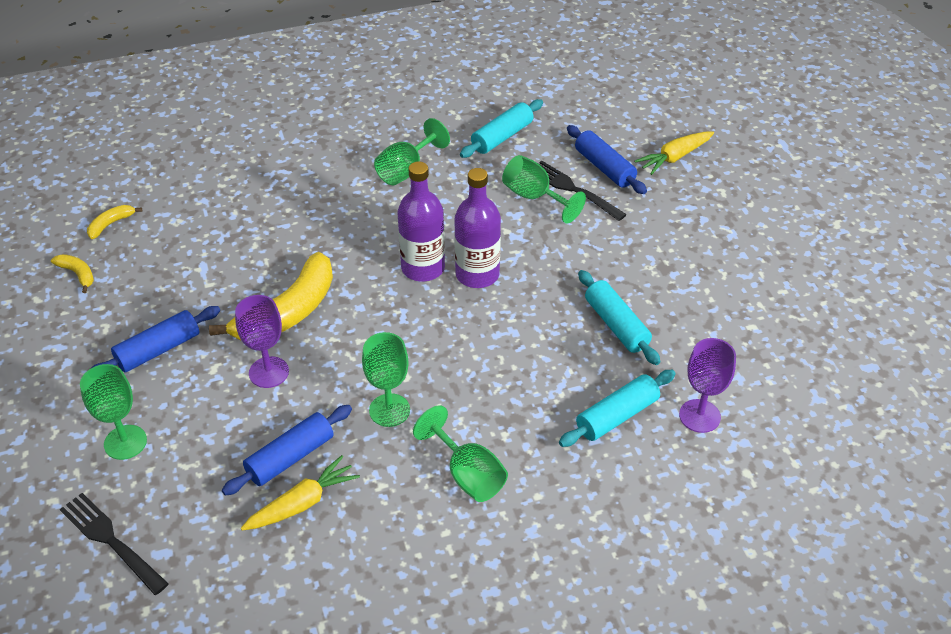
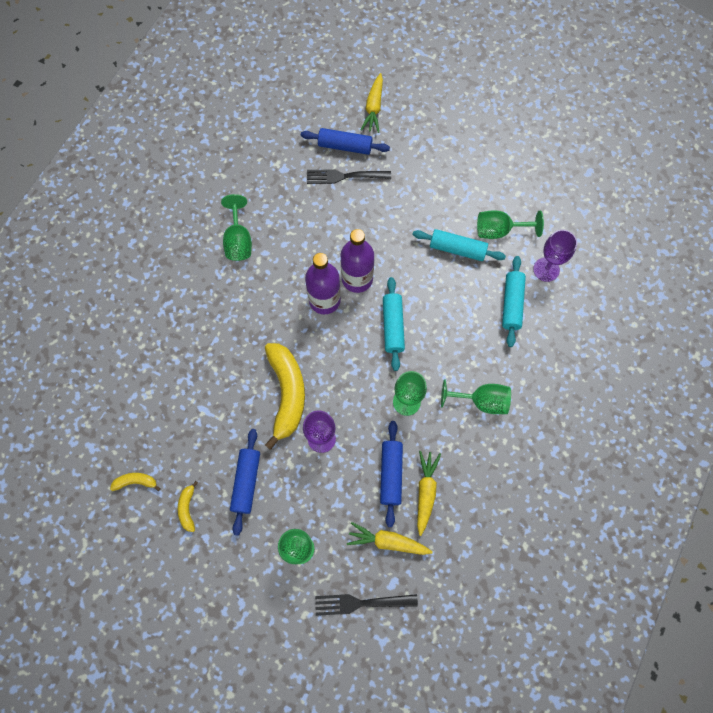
camera: 45 degrees left, 25 degrees up
(111, 224) = (110, 432): yellow banana -> yellow banana (188, 508)
(208, 512) = (388, 541): none -> yellow carrot
(502, 137) = (265, 170): turquoise rolling pin -> turquoise rolling pin (393, 326)
(534, 197) = (330, 199): green goblet -> green goblet (499, 231)

